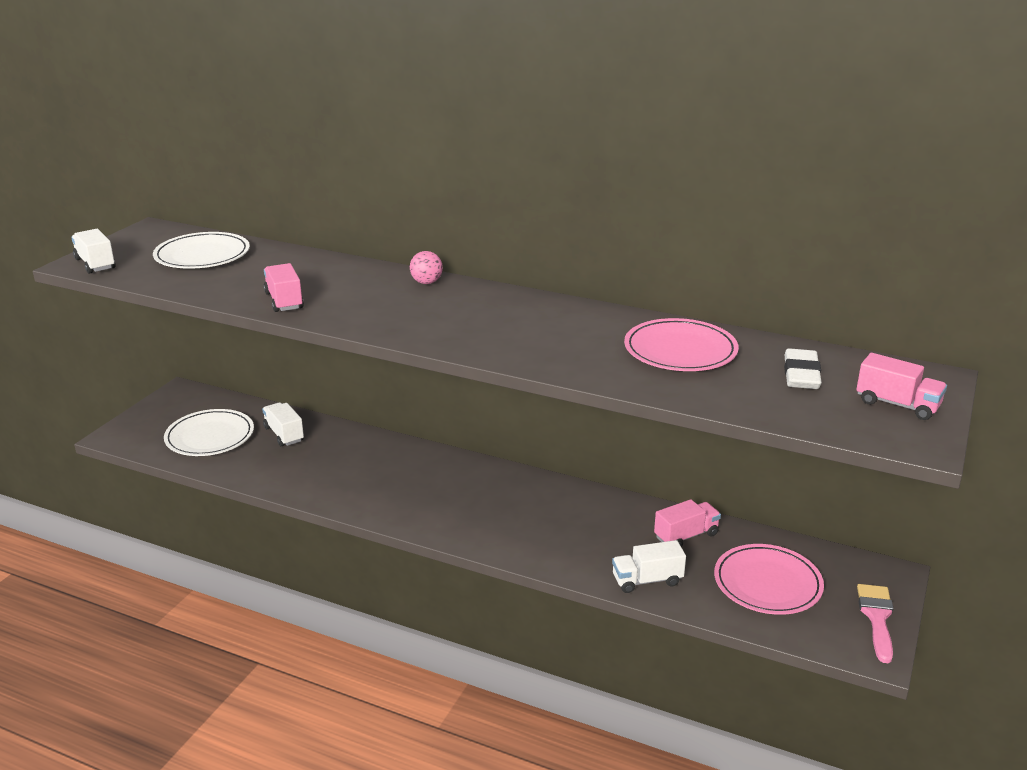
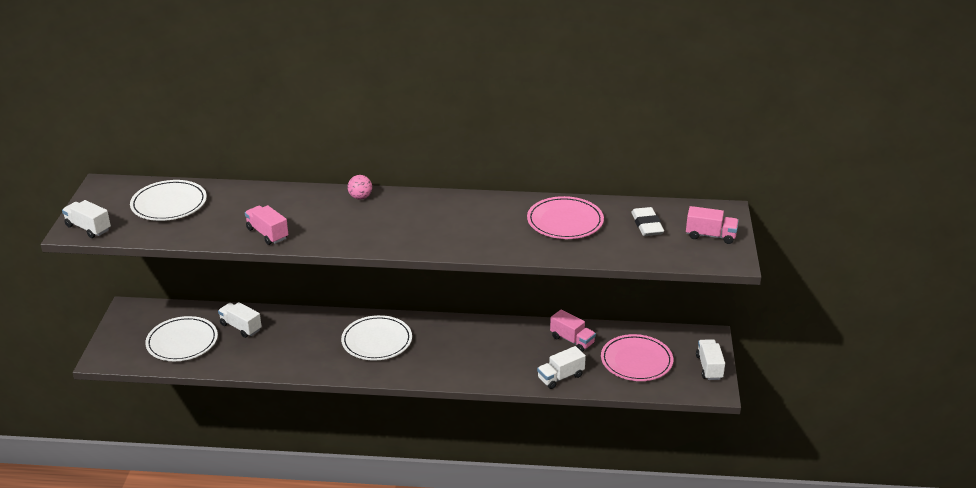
camera: 20 degrees left, 5 degrees up
(430, 482) = (377, 341): none -> white plate
(686, 536) = (572, 340): pink truck -> pink truck turned 90 degrees clockwise
(876, 617) = (709, 367): pink brush -> white truck

